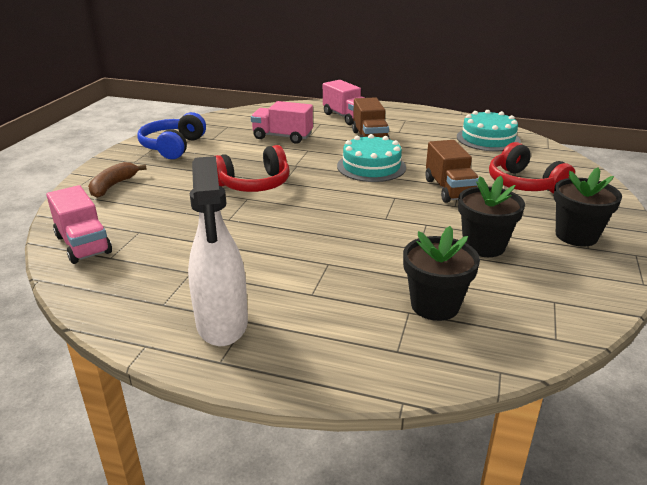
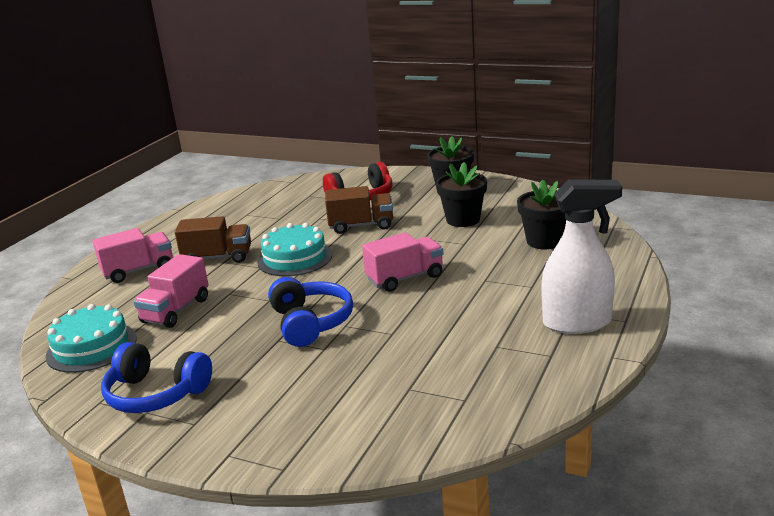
camera: 80 degrees left, 5 degrees down
(83, 244) = (434, 424): pink truck -> pink truck (405, 278)
(113, 186) = (273, 429): brown banana -> none
(254, 184) = (310, 323): red headphones -> blue headphones
(488, 139) = (256, 202): turquoise cake -> turquoise cake (91, 347)

